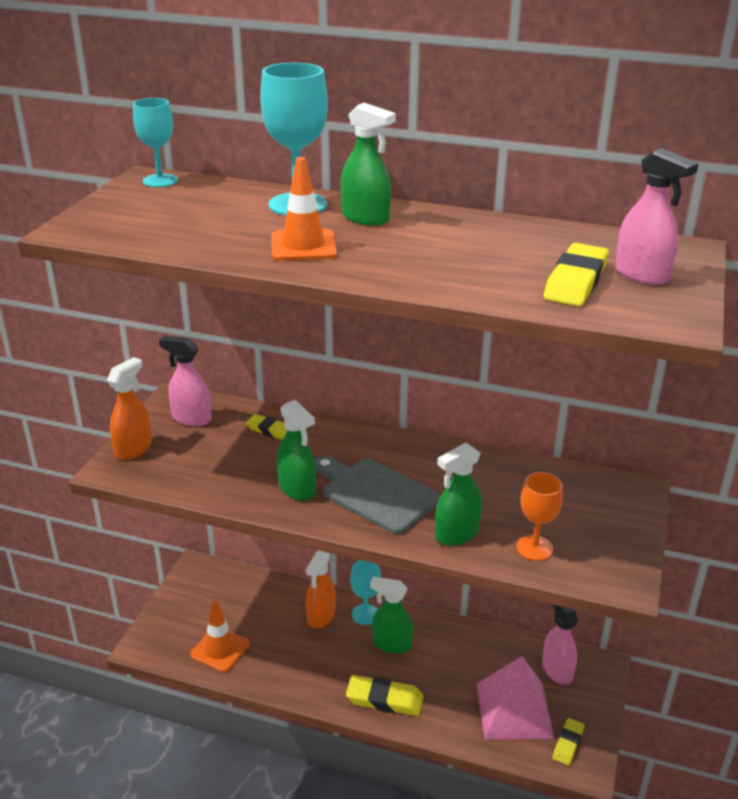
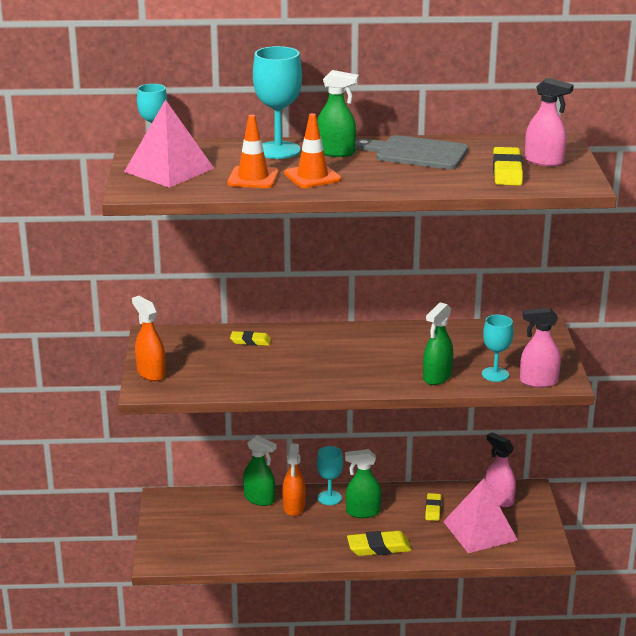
camera: 20 degrees left, 5 degrees down
(134, 448) = (151, 373): orange spray bottle -> orange spray bottle turned 45 degrees counterclockwise
(143, 209) = (169, 170): none -> pink pyramid
(191, 418) = (179, 345): pink spray bottle -> pink spray bottle (538, 382)
(220, 649) = (225, 547): orange traffic cone -> orange traffic cone (253, 178)
(297, 489) = (302, 373): green spray bottle -> green spray bottle (259, 499)
(376, 494) = (363, 365): grey cutting board -> grey cutting board (416, 153)
(534, 548) = (495, 374): orange goblet -> turquoise goblet
(568, 744) = (529, 541): yellow eraser -> yellow eraser (433, 509)

